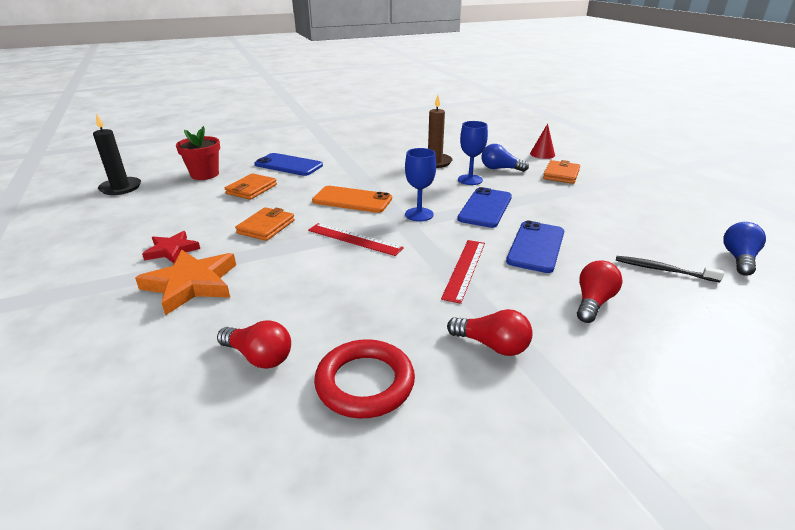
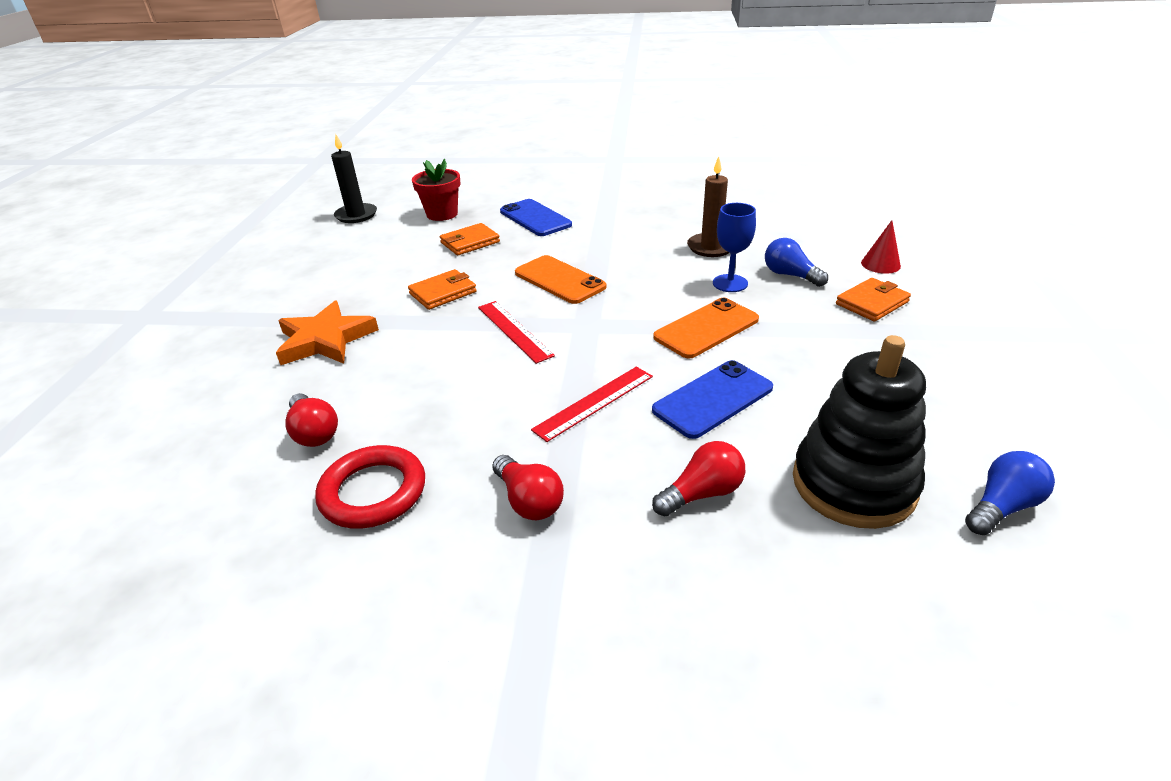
camera: 30 degrees right, 5 degrees up
(172, 250) = (340, 298): red star -> none
(419, 214) = (615, 317): blue goblet -> none
(485, 208) = (706, 328): blue phone -> orange phone
(663, 270) = (853, 484): black toothbrush -> black stacking toy

